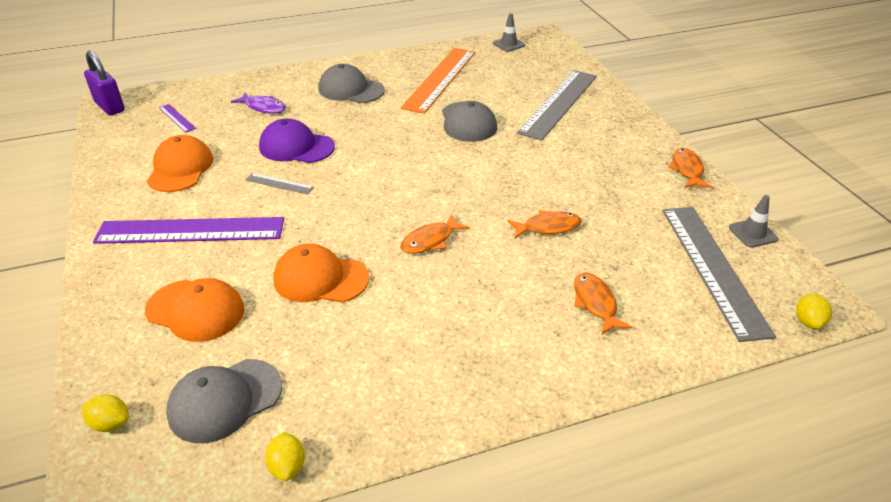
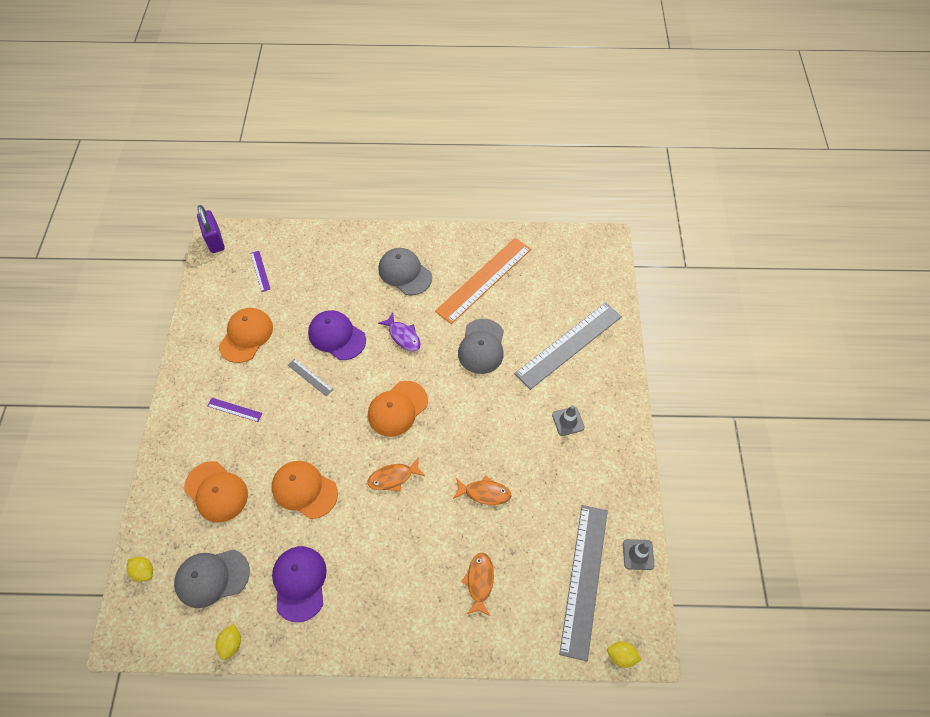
camera: 20 degrees right, 20 degrees up
(191, 230) = (234, 409): purple ruler -> purple ruler, size x0.42
(263, 107) = (328, 276): purple fish -> purple fish (403, 336)
(360, 369) = (299, 583): none -> purple cap
(401, 185) = (397, 408): none -> orange cap
(508, 44) = (567, 245): grey traffic cone -> grey traffic cone (568, 421)
(687, 169) = (630, 464): orange fish -> none
(808, 322) = (621, 656): yellow lemon -> yellow lemon turned 75 degrees clockwise

